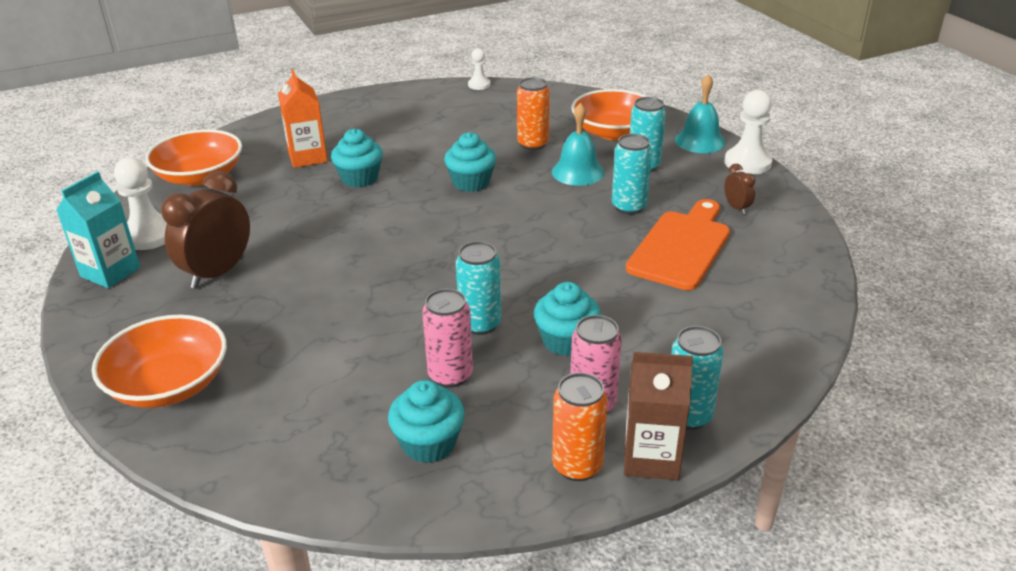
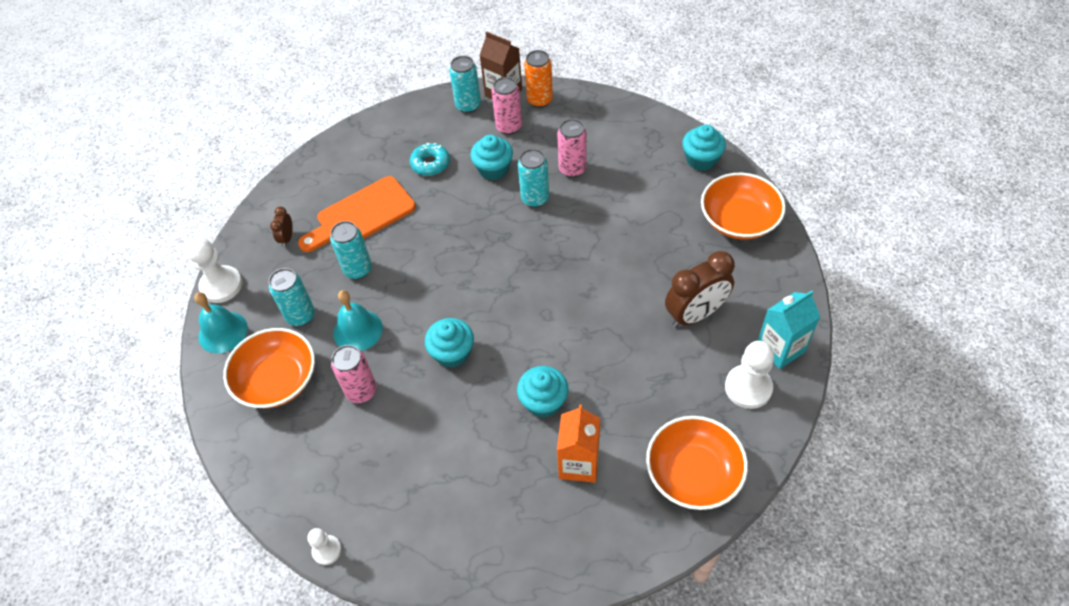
camera: 150 degrees left, 20 degrees up
(429, 443) = (604, 134): turquoise cupcake -> turquoise cupcake (701, 159)
(533, 144) = (361, 391): orange can -> pink can
(659, 321) = (430, 164): none -> turquoise donut

